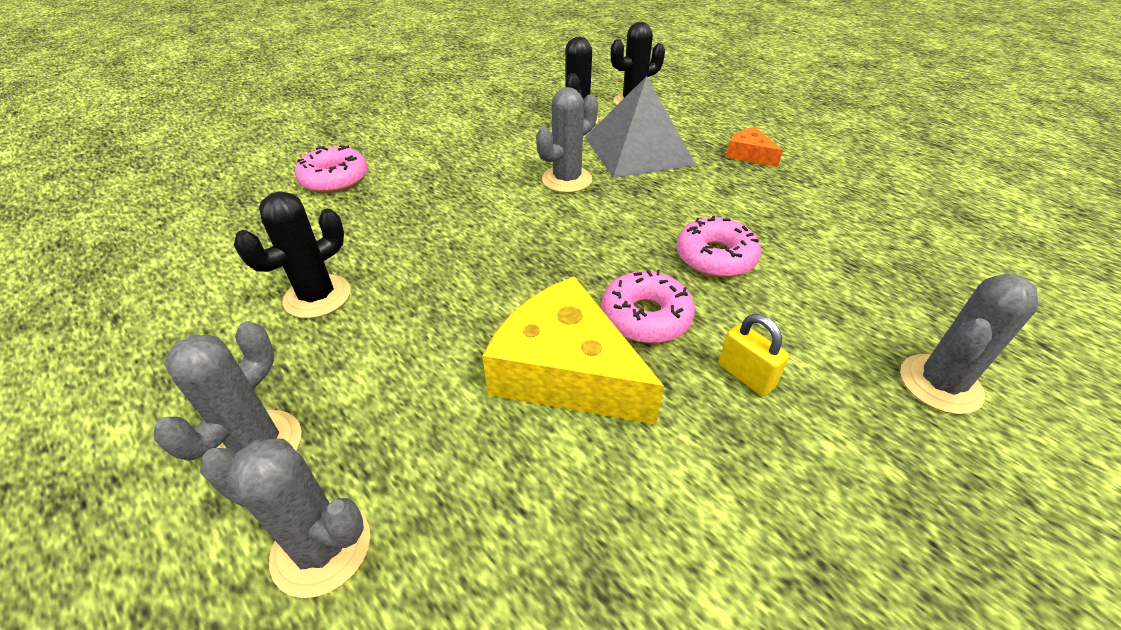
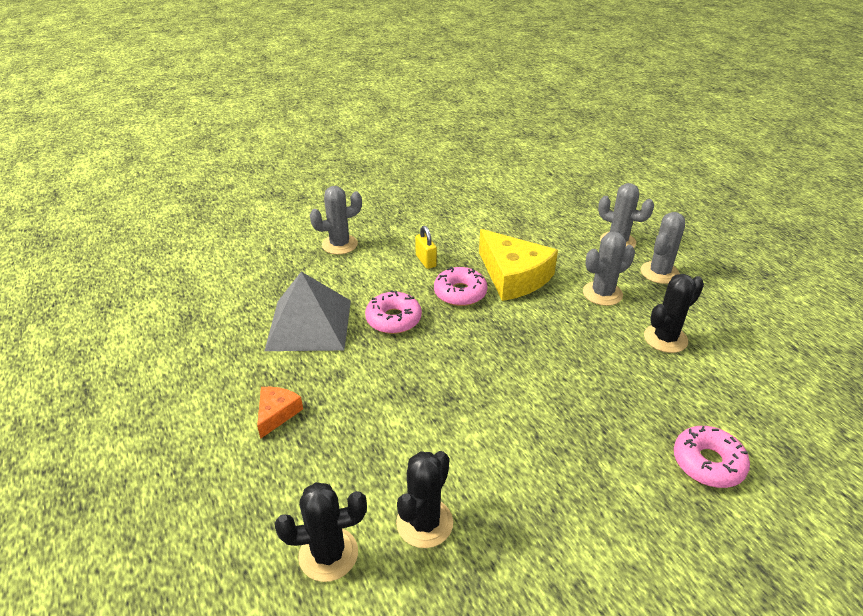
camera: 165 degrees left, 5 degrees down
(567, 180) = (471, 414): grey cactus -> grey cactus (602, 293)
(638, 150) = (381, 443): grey pyramid -> grey pyramid (309, 324)
(749, 154) = (277, 413): orange cheese -> orange cheese turned 135 degrees counterclockwise

